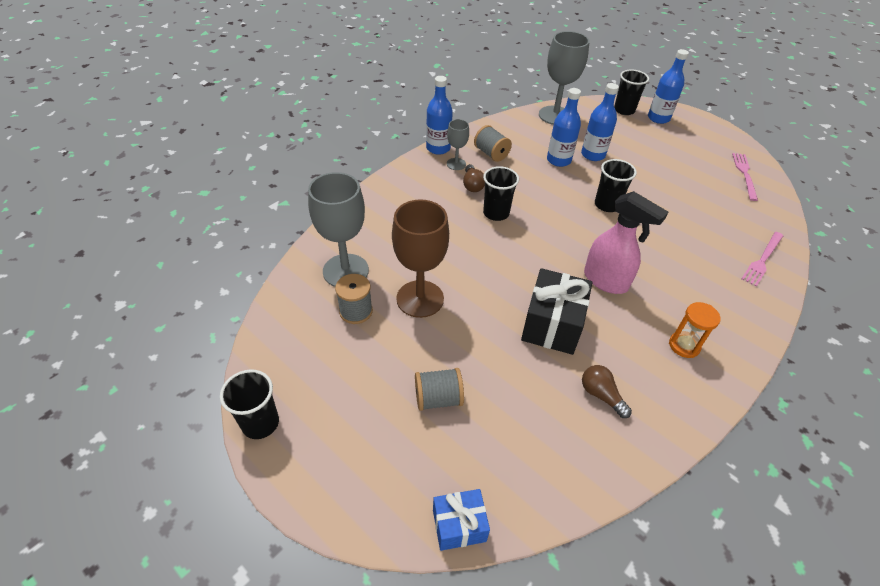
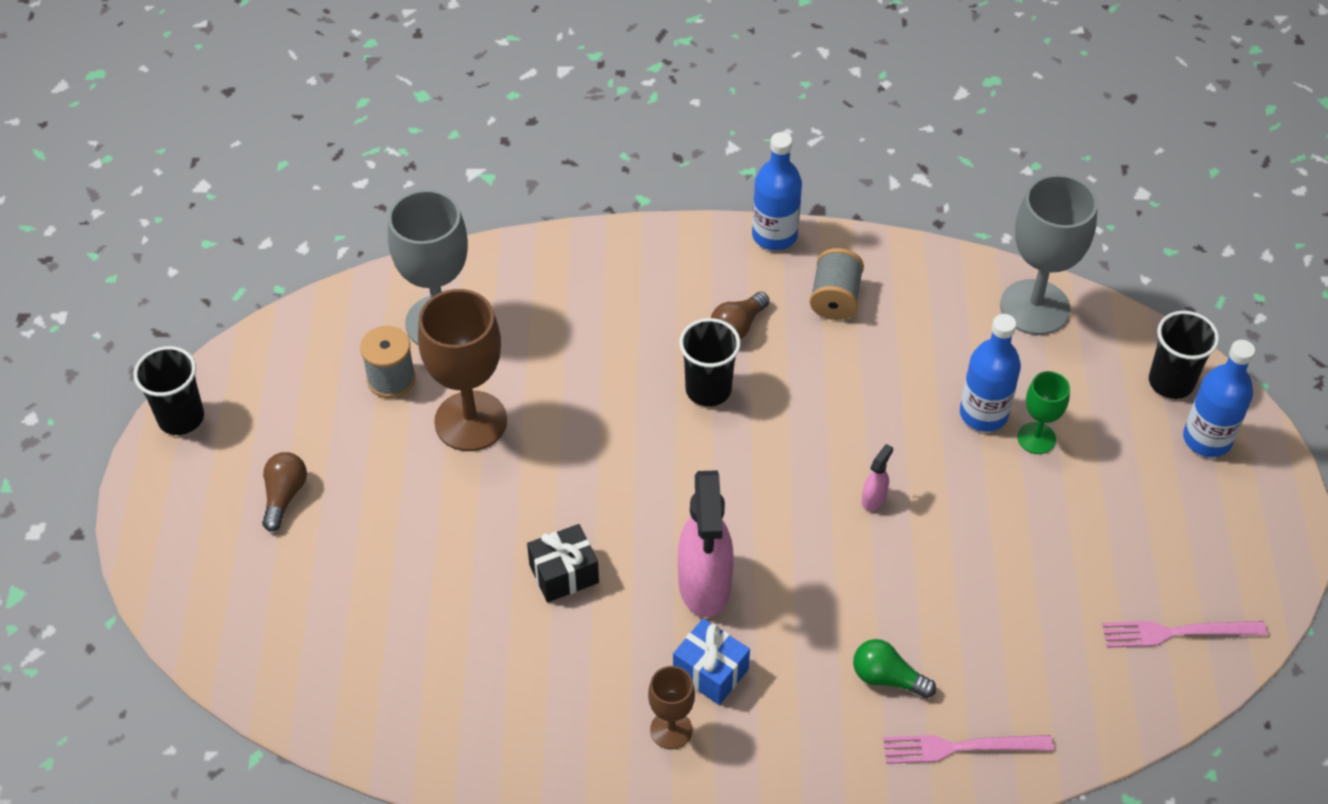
camera: 50 degrees right, 5 degrees up
(438, 398) = (348, 537): grey spool -> none
(456, 164) = (763, 278): grey goblet -> none
(459, 525) = (220, 655): blue gift -> blue gift (710, 671)
(552, 325) = (564, 573): black gift -> black gift, size x0.60
(558, 160) = (916, 382): blue bottle -> none
(601, 395) = (500, 684): brown light bulb -> brown light bulb (284, 496)
(607, 205) = (874, 499): black cup -> pink spray bottle
(618, 150) = (1036, 438): none -> green goblet
(684, 345) = (671, 730): orange hourglass -> brown goblet
(708, 258) = (887, 678): none -> green light bulb
(744, 174) = (1177, 633): pink fork -> pink fork turned 150 degrees counterclockwise

